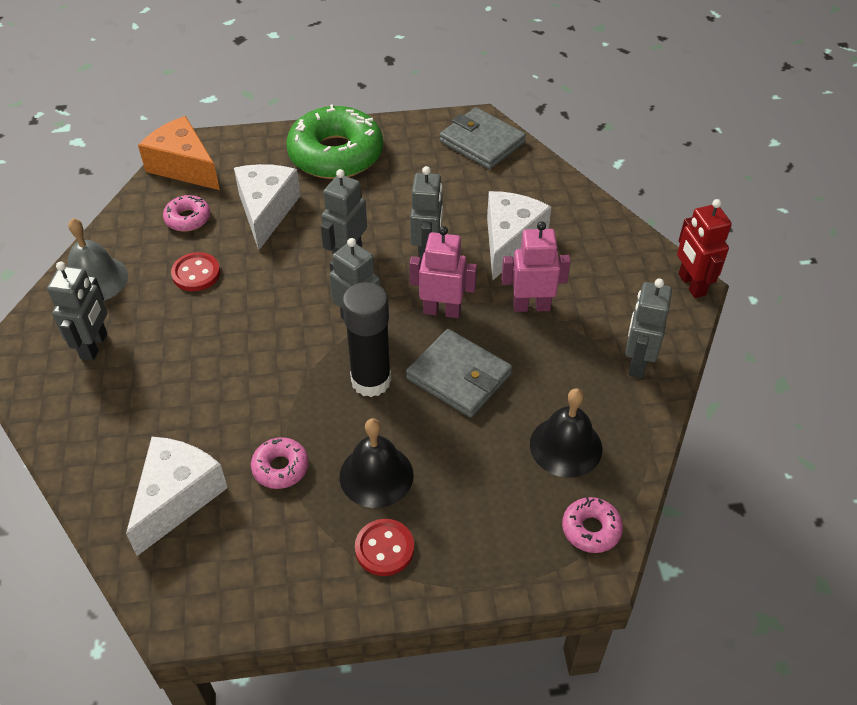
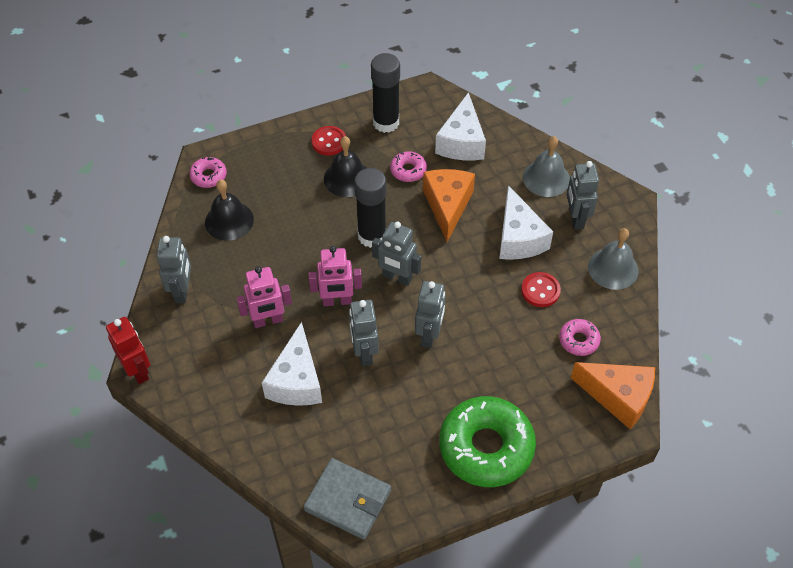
camera: 165 degrees right, 5 degrees up
(93, 410) = (546, 178): none -> grey bell
(251, 400) = (447, 206): none -> orange cheese
(266, 211) = (517, 364): white cheese -> white cheese (518, 238)
(278, 564) = (386, 123): none -> black glue stick
(459, 376) = (311, 252): grey wallet -> none

